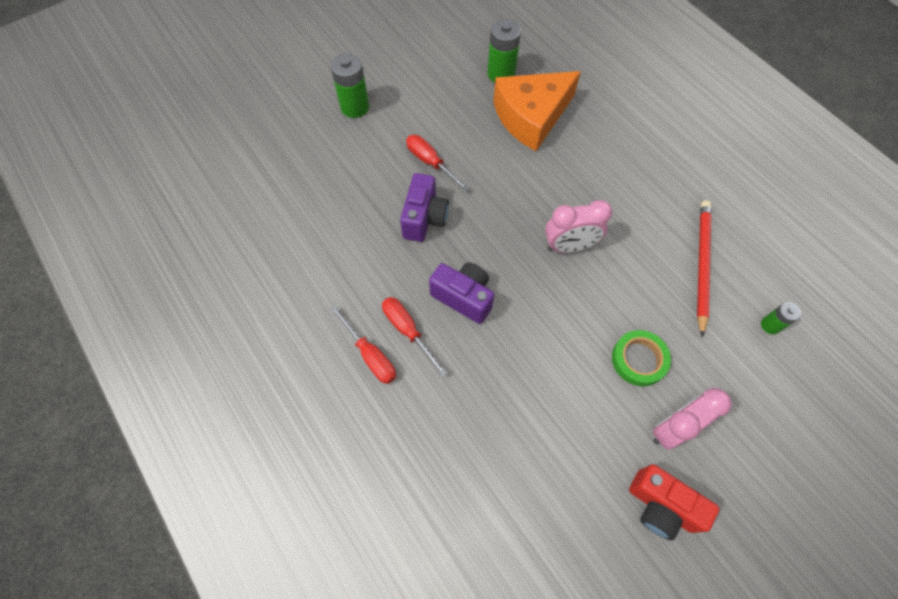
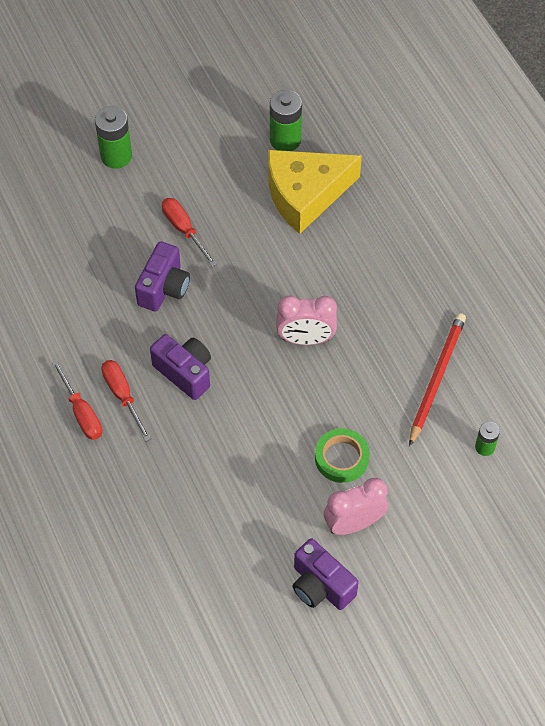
camera: 10 degrees right, 5 degrees down
(531, 117) = (305, 195): orange cheese -> yellow cheese
(661, 506) = (320, 586): red camera -> purple camera

